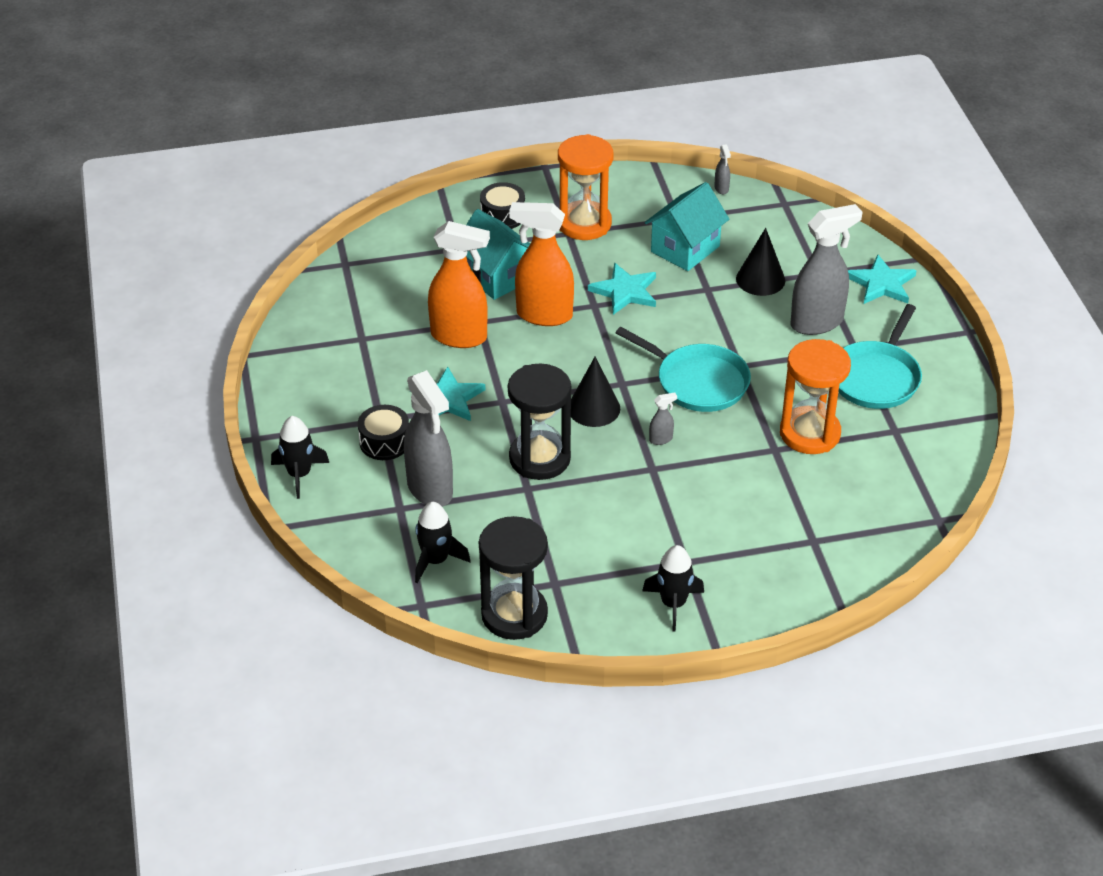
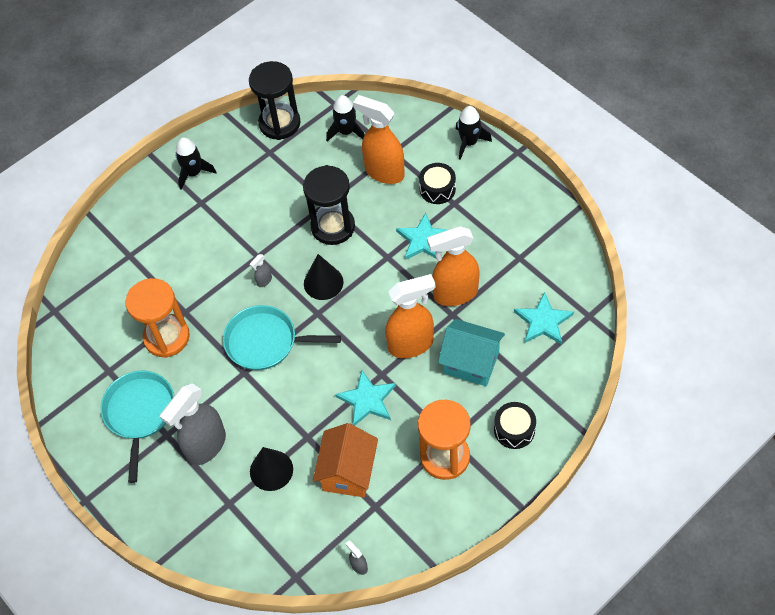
camera: 155 degrees right, 15 degrees up
(430, 489) = (384, 172): grey spray bottle -> orange spray bottle
(685, 249) = (348, 472): turquoise house -> orange house
(881, 284) = (173, 518): turquoise star -> turquoise star (543, 321)

